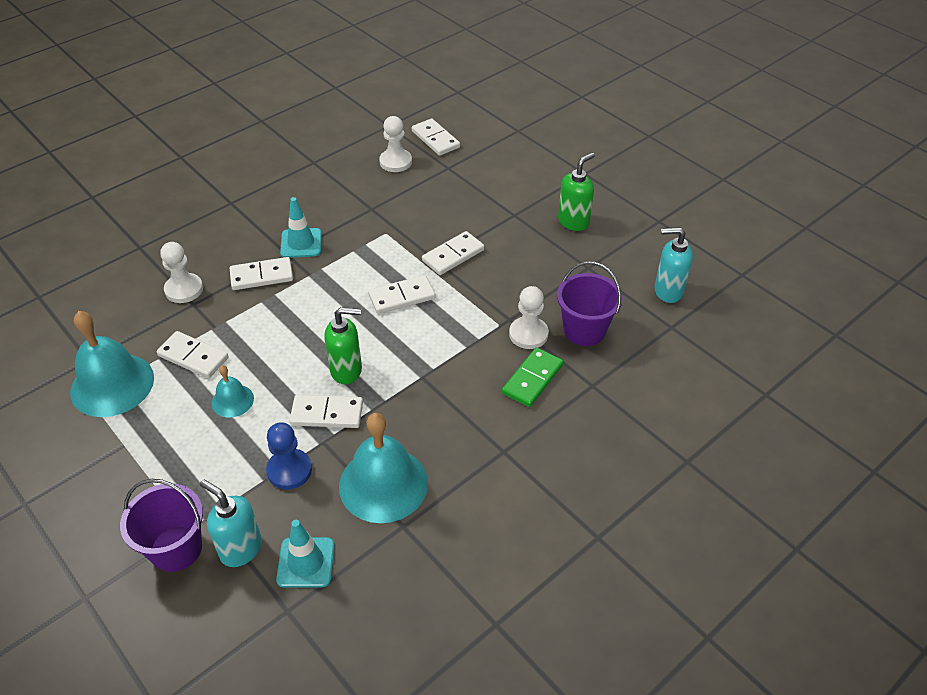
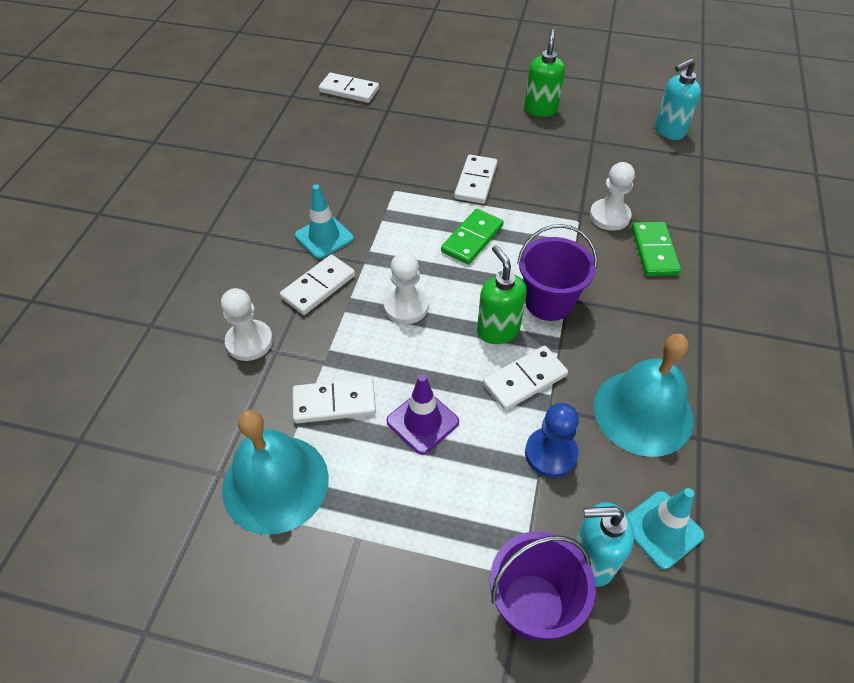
camera: 35 degrees left, 5 degrees up
(232, 400) = (422, 421): turquoise bell -> purple traffic cone
(347, 370) = (498, 330): green soap dispenser -> green soap dispenser turned 75 degrees counterclockwise
(395, 162) = (334, 124): white pawn -> white pawn (406, 306)
(402, 297) = (472, 239): white domino -> green domino
(584, 330) = (646, 191): purple bucket -> purple bucket (548, 302)

